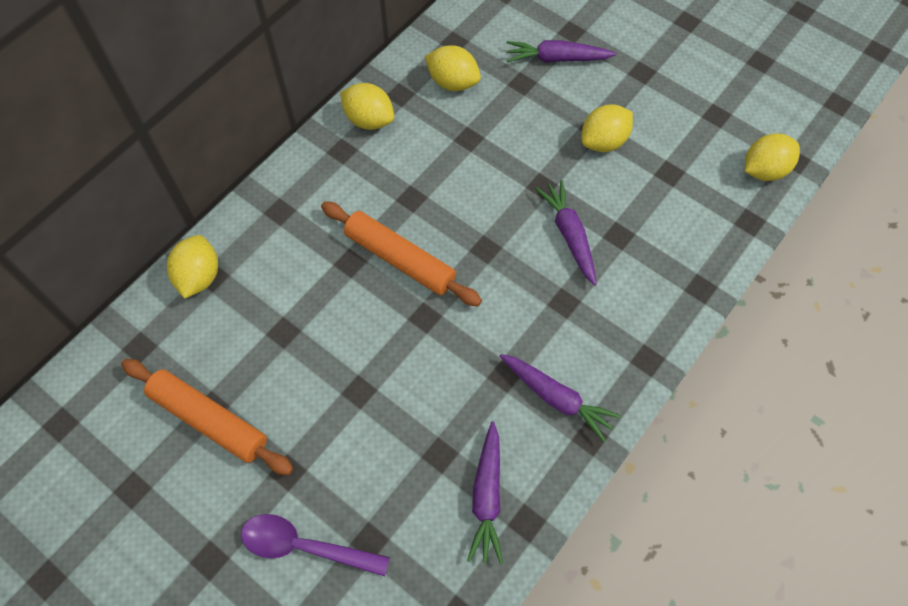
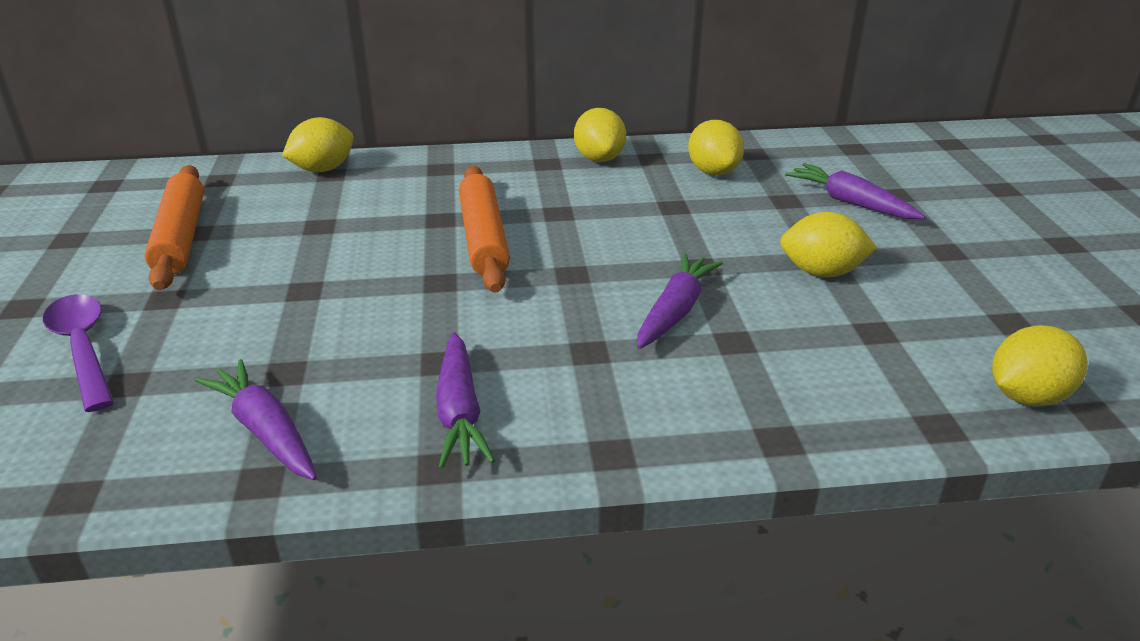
camera: 45 degrees right, 30 degrees down
(487, 496) = (265, 431): purple carrot -> purple carrot turned 90 degrees clockwise
(764, 170) = (1027, 396): yellow lemon -> yellow lemon turned 45 degrees counterclockwise

